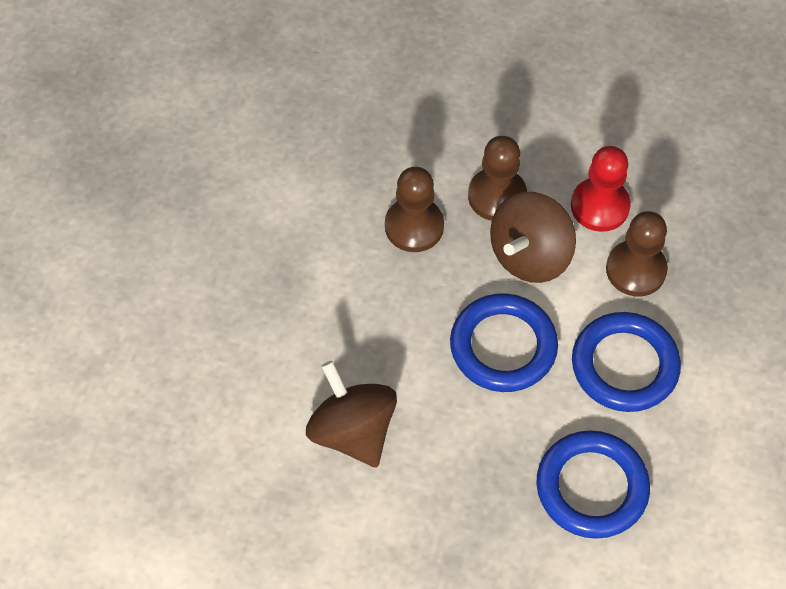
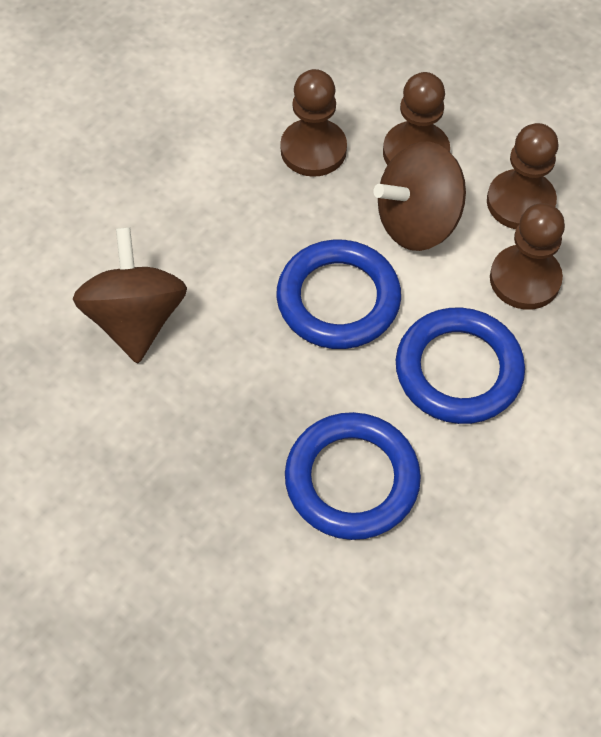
camera: 25 degrees right, 0 degrees up
(600, 206) = (520, 202): red pawn -> brown pawn

